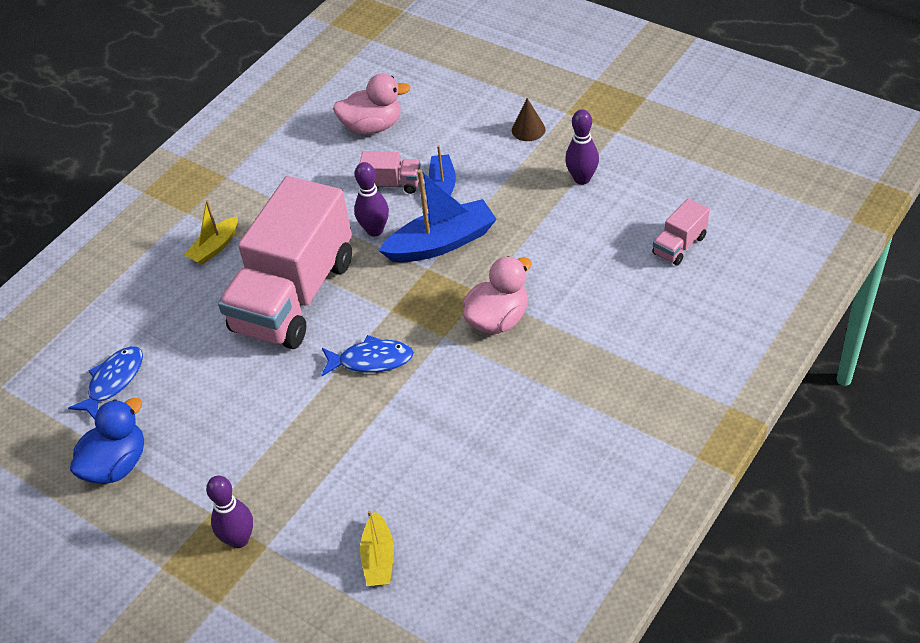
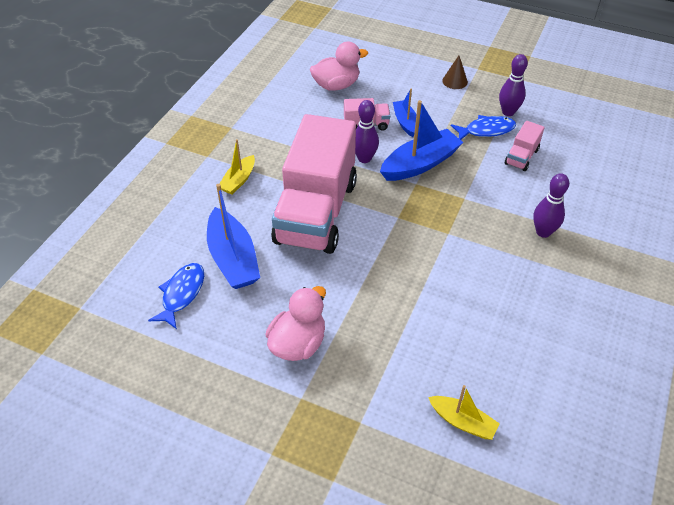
camera: 15 degrees left, 0 degrees up
(116, 464) = (204, 365): blue duck -> none
(181, 345) = (233, 259): none -> blue boat
(239, 539) = (334, 419): purple bowling pin -> purple bowling pin (543, 232)
(371, 360) = (397, 257): blue fish -> blue fish (486, 130)
(379, 558) = (462, 422): yellow boat -> yellow boat turned 45 degrees counterclockwise
(498, 319) = (486, 217): pink duck -> pink duck (298, 343)
(679, 245) = (599, 153): pink truck -> pink truck (521, 157)

